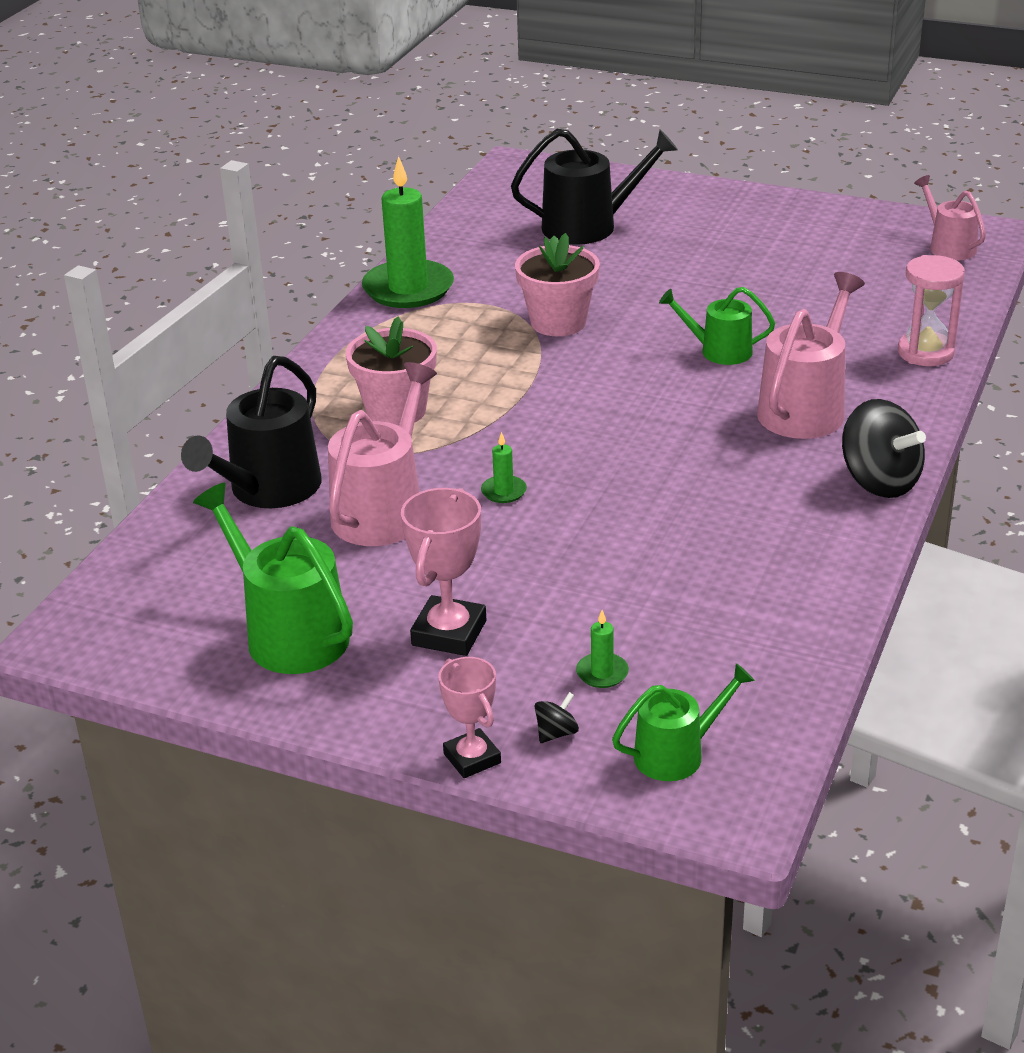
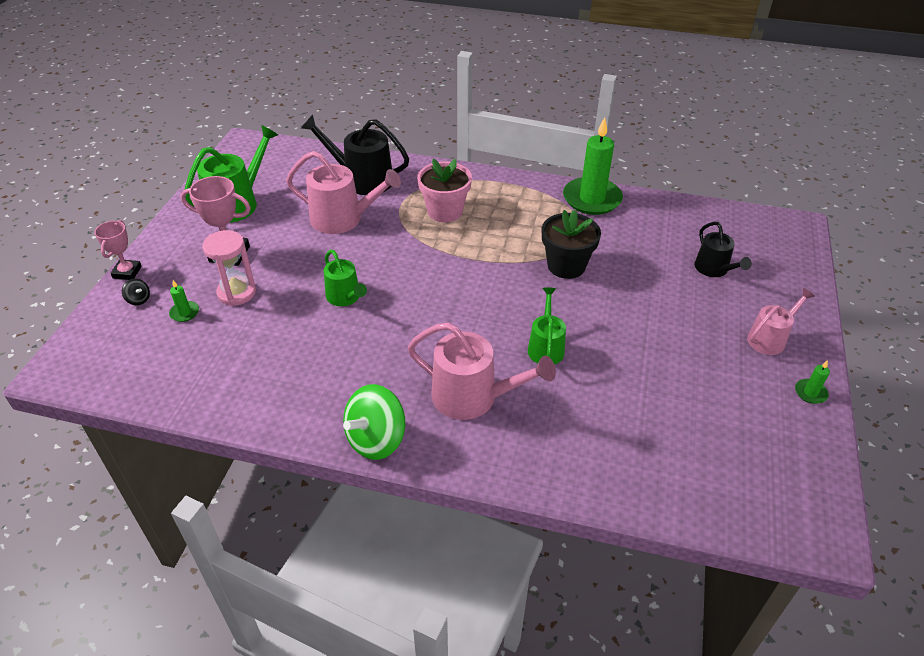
camera: 80 degrees right, 10 degrees up
(472, 758) = (127, 272): pink trophy -> pink trophy turned 45 degrees counterclockwise
(503, 491) = (361, 260): green candle -> green candle (810, 393)
(558, 322) = (566, 266): pink flower pot -> black flower pot
(588, 226) = (714, 269): black watering can -> black watering can, size x0.61
(676, 754) = (109, 346): green watering can -> green watering can (345, 297)
(879, 482) = (376, 439): black spinning top -> green spinning top
(925, 352) = (572, 474): pink hourglass -> pink hourglass (237, 292)
(948, 247) = (778, 499): pink watering can -> pink watering can (769, 339)

